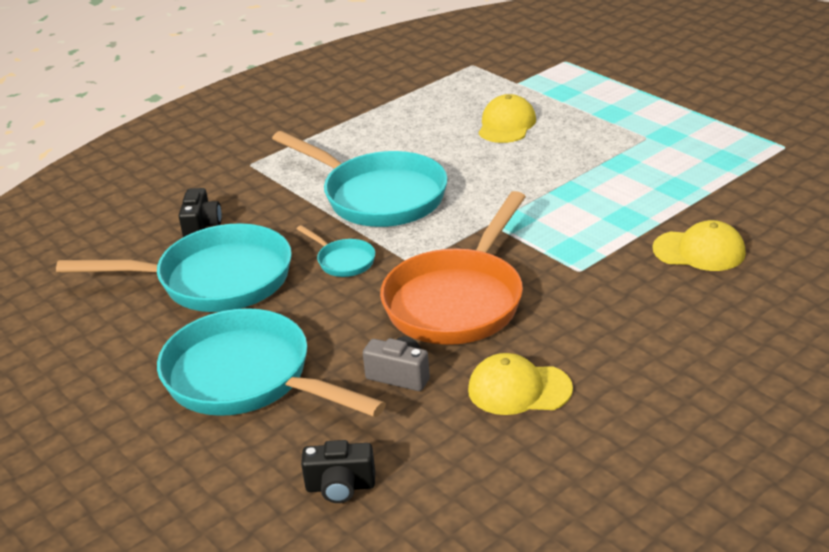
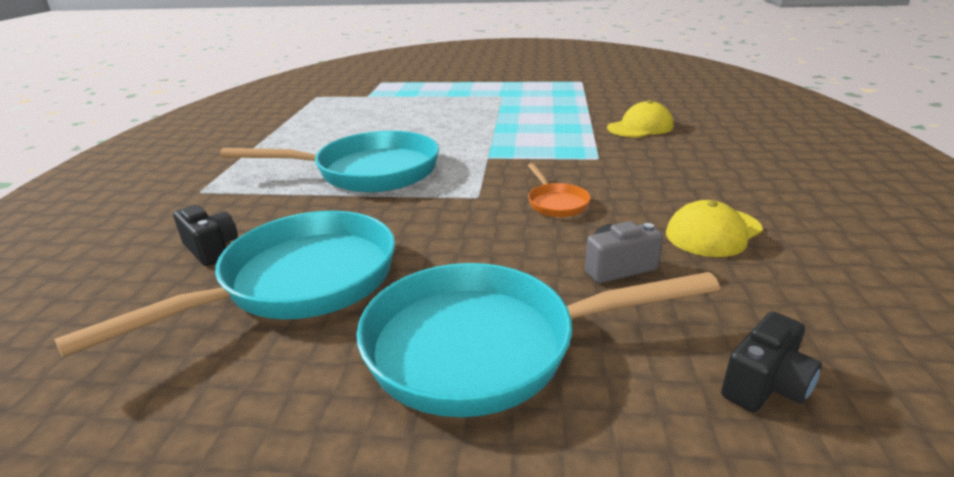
camera: 45 degrees left, 5 degrees down
(343, 261) = (412, 217): turquoise pan -> none
(458, 300) = (556, 203): orange pan -> orange pan, size x0.44
(506, 125) = (398, 113): yellow cap -> none

